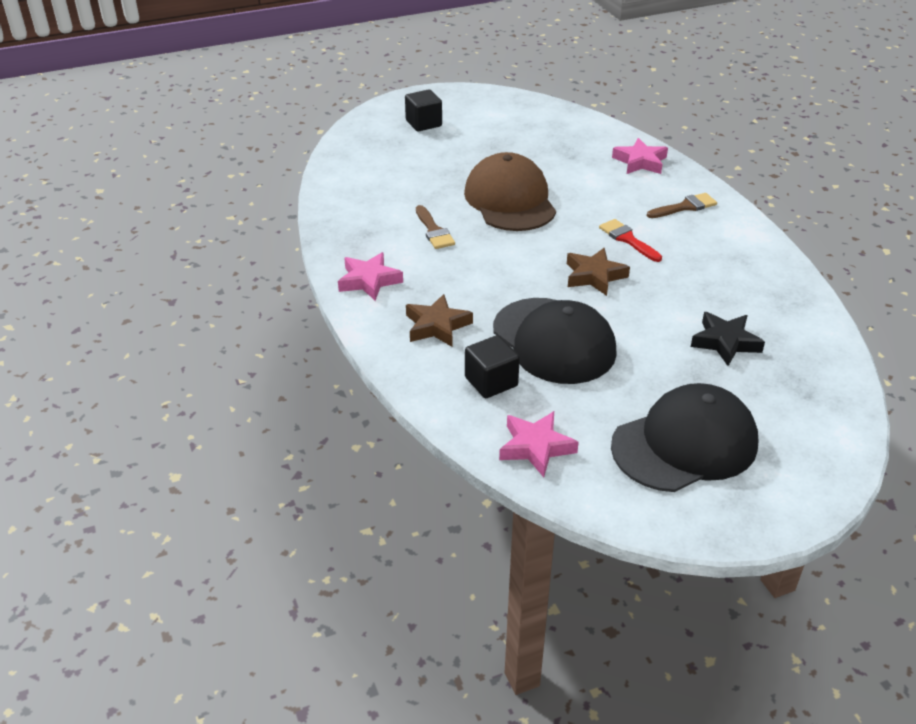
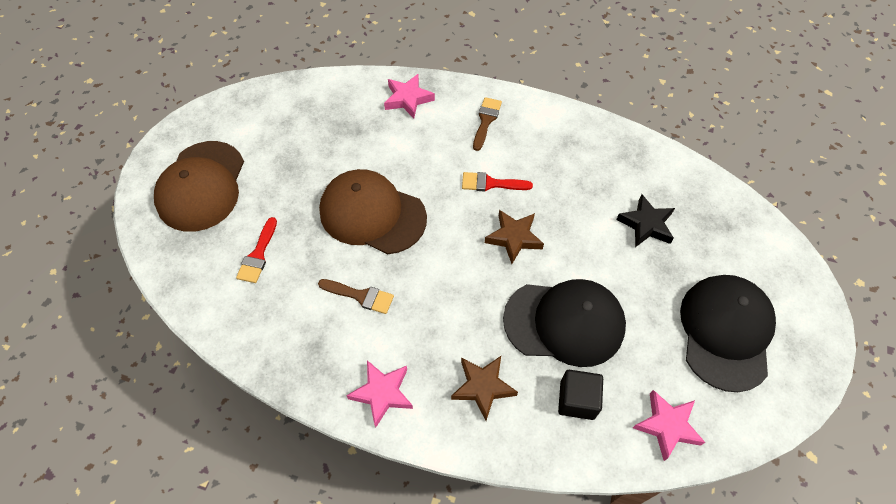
camera: 50 degrees left, 20 degrees up
(404, 172) = (258, 255): none -> red brush
(423, 123) = (201, 186): black cube -> brown cap

